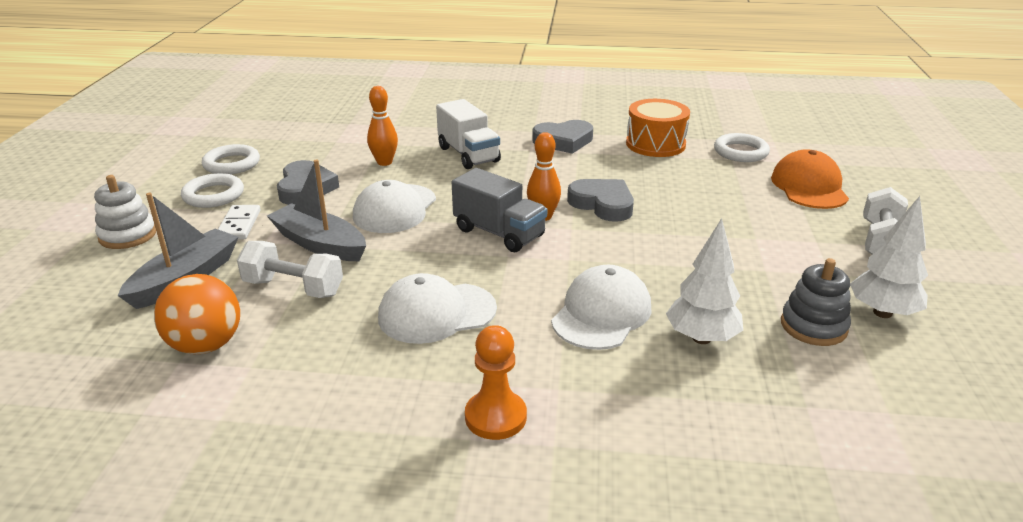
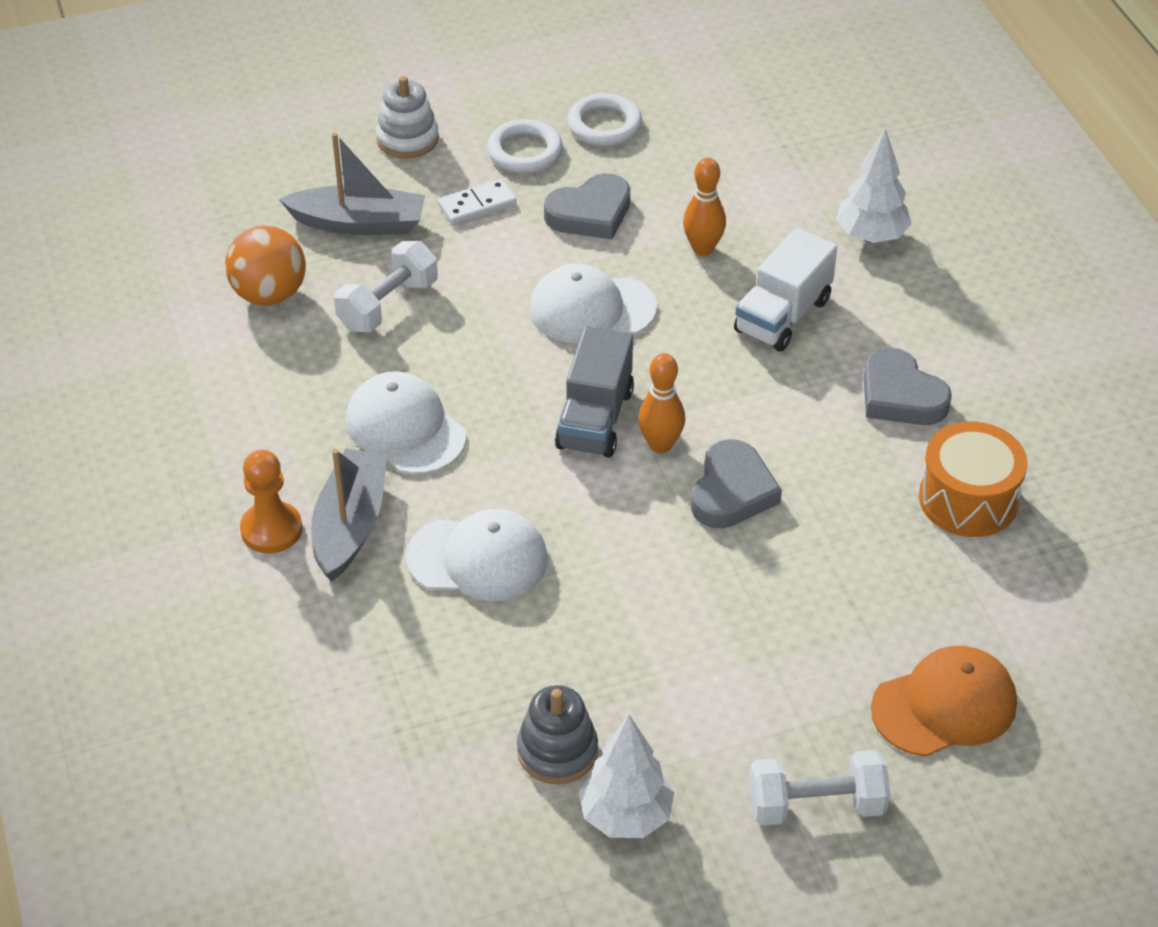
camera: 65 degrees right, 15 degrees up
(293, 288) = (388, 305): white dumbbell -> white dumbbell turned 45 degrees clockwise
(319, 244) = (478, 284): grey boat -> grey boat (350, 525)
(701, 338) = (478, 654): white tree -> white tree (871, 236)
(740, 152) = (1015, 605): white ring -> none

